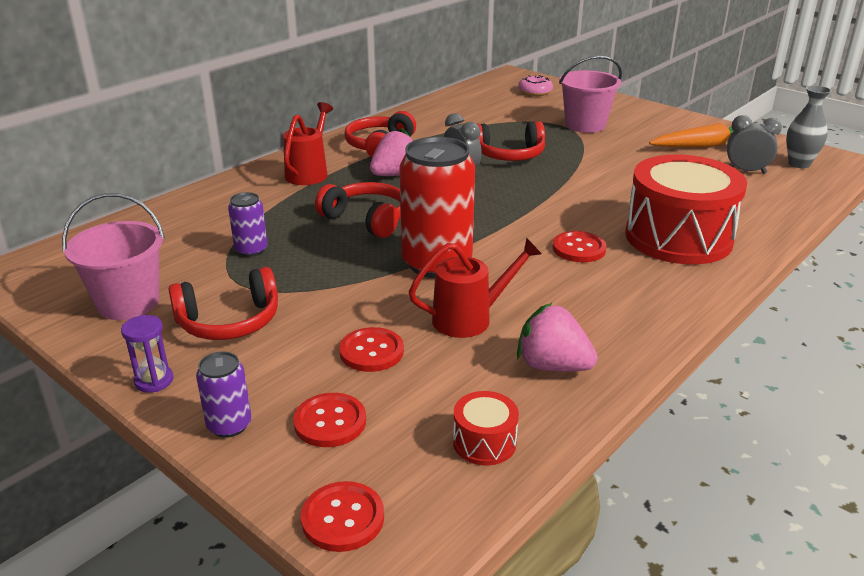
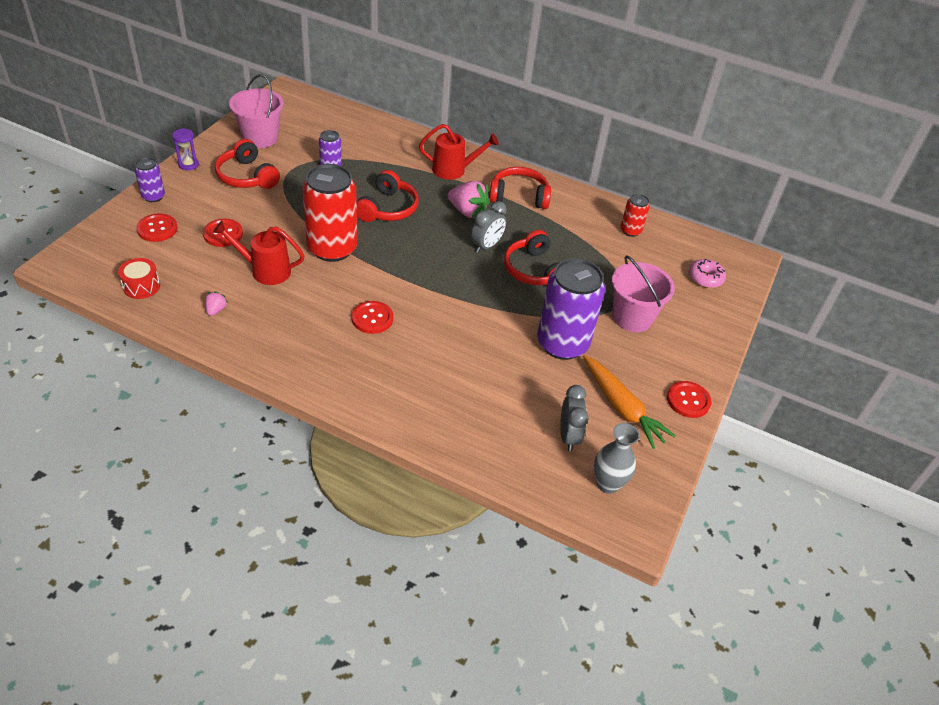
camera: 70 degrees right, 15 degrees up
(343, 518) = (85, 244): red button -> red button (688, 400)
(458, 107) = (630, 231): none -> red can
(470, 318) = (265, 270): red watering can -> red watering can turned 135 degrees clockwise
(552, 366) = (216, 310): pink strawberry -> pink strawberry, size x0.50
(621, 157) = (562, 344): none -> purple can
(678, 237) = (407, 377): red drum -> none

